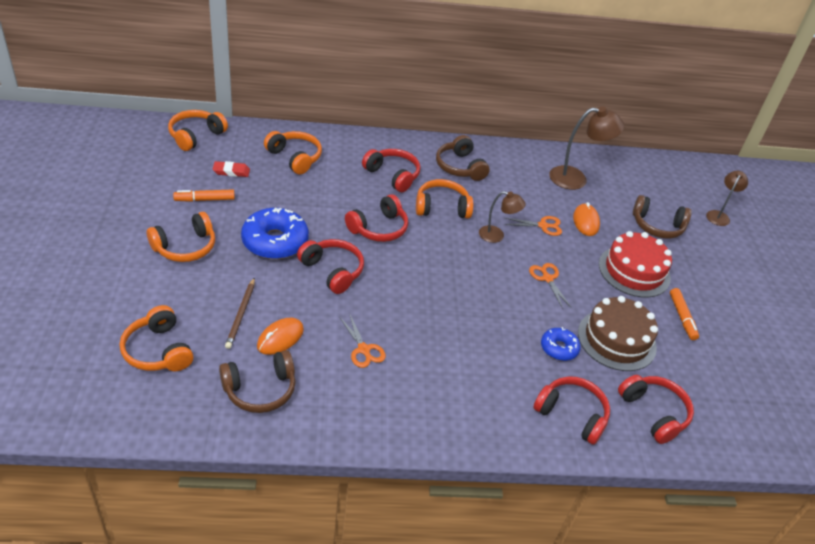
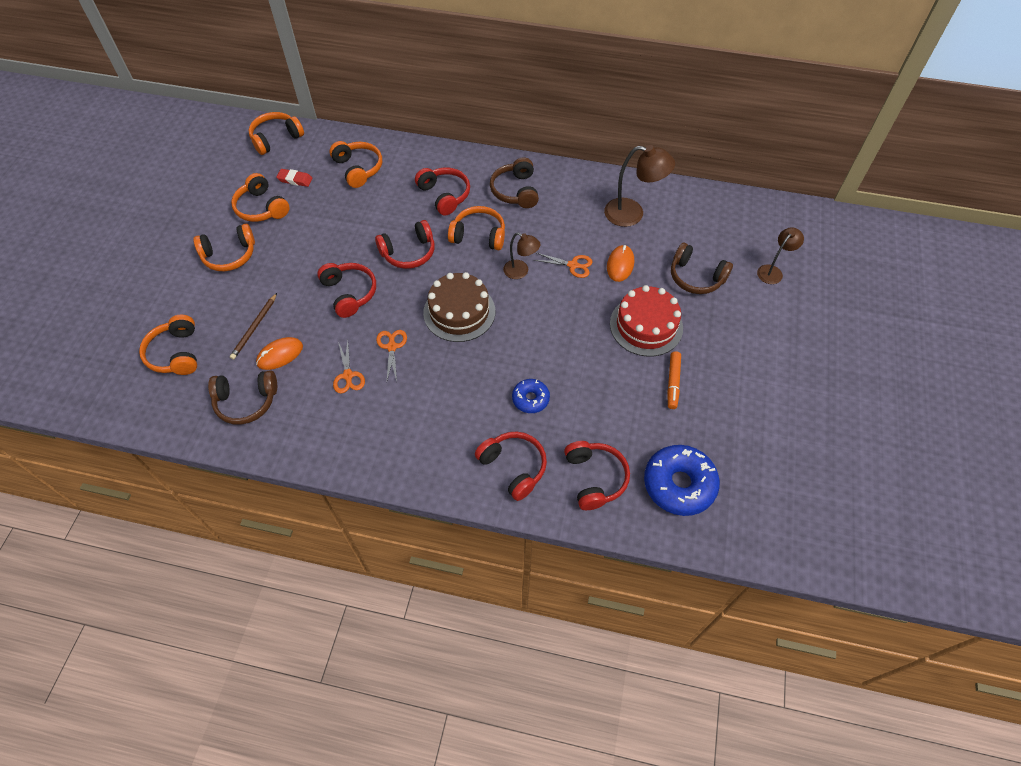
camera: 20 degrees right, 15 degrees up
(204, 199) = (262, 208): orange marker -> orange headphones
(275, 242) = (309, 257): blue donut -> blue donut (679, 484)
(547, 278) = (552, 324): orange scissors -> orange scissors (391, 347)
(616, 339) = (592, 397): brown cake -> brown cake (459, 312)

